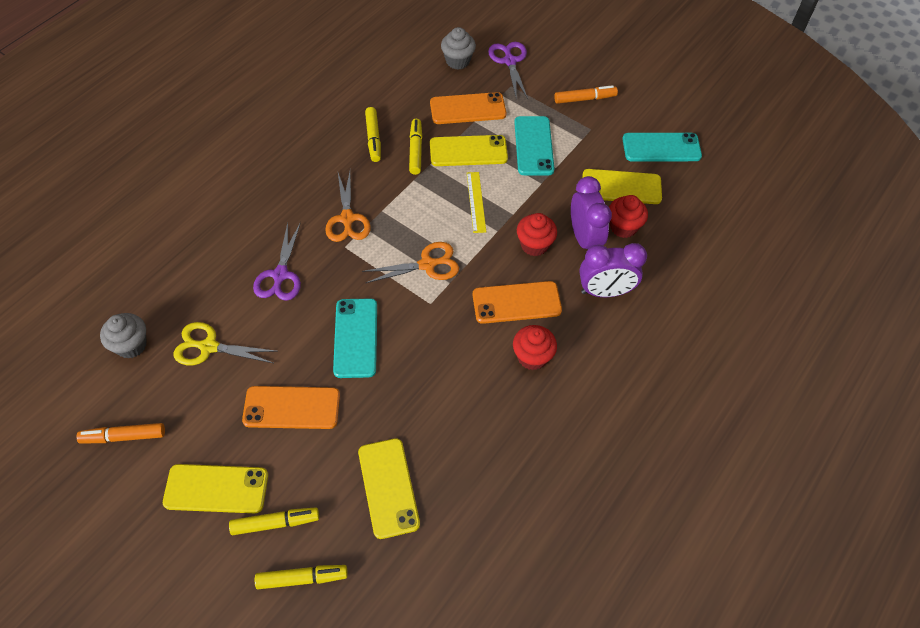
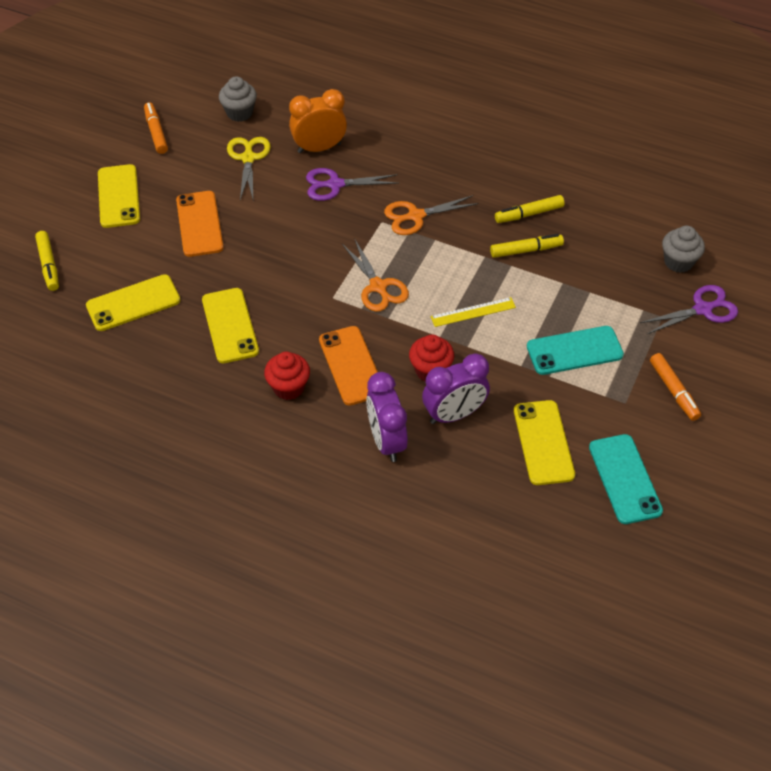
camera: 80 degrees right, 5 degrees down
(221, 280) = (319, 148): none -> orange clock
(275, 523) = (93, 238): yellow marker -> none
(355, 338) = (280, 250): turquoise phone -> none
(468, 109) = (606, 283): orange phone -> none
(468, 151) = (543, 294): yellow phone -> yellow phone (230, 325)
(623, 227) = (483, 450): red cupcake -> none

